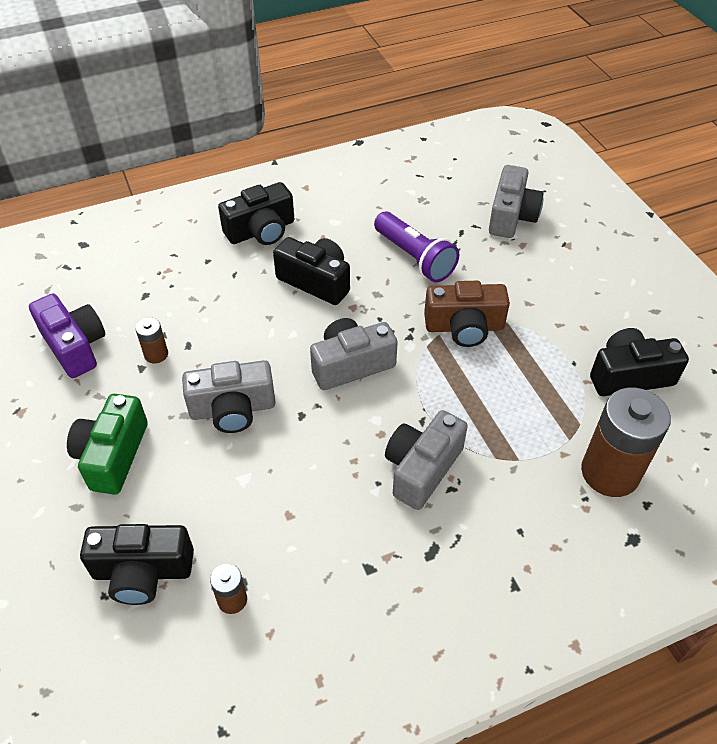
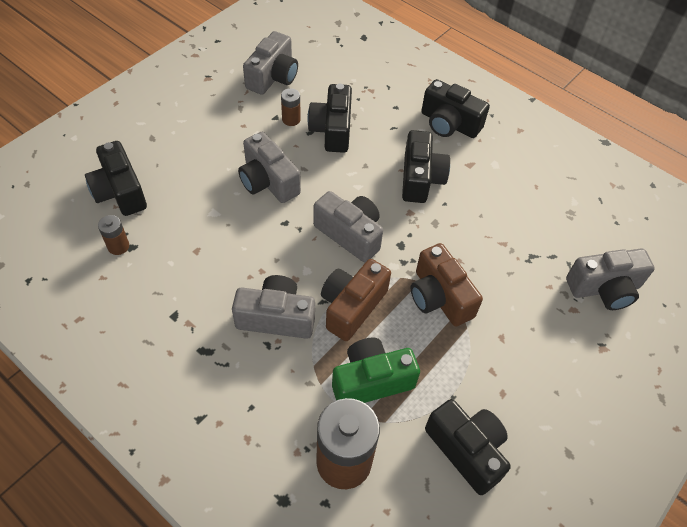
camera: 60 degrees right, 5 degrees up
(75, 346) = (273, 77): purple camera -> grey camera
(112, 455) = (198, 136): green camera -> green camera (371, 381)
(199, 324) = (332, 130): none -> black camera
(414, 258) = (494, 233): purple flashlight -> none
(441, 398) = (352, 306): none -> brown camera

